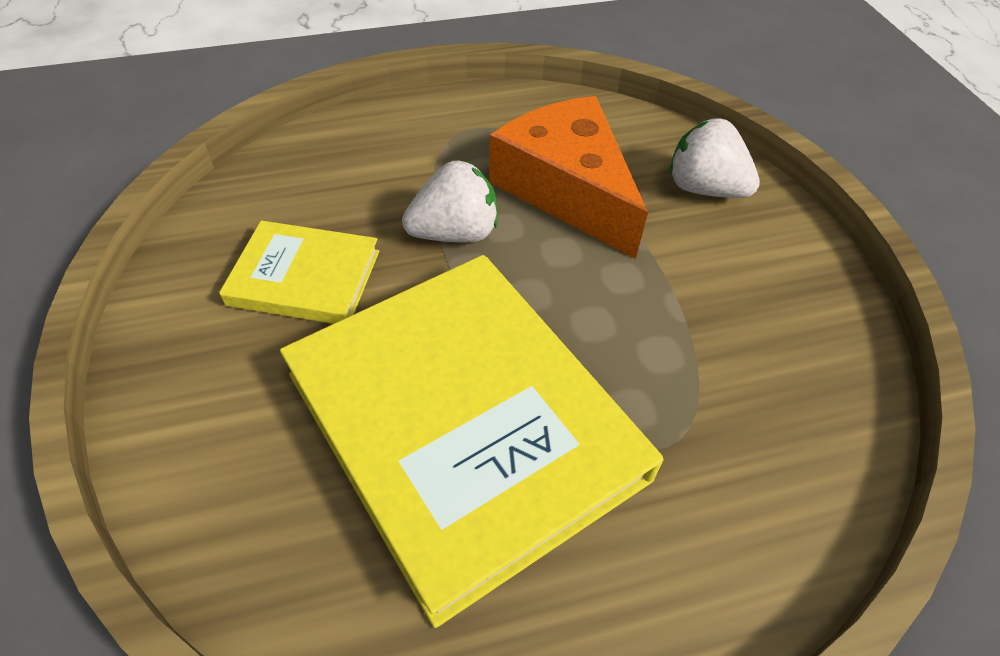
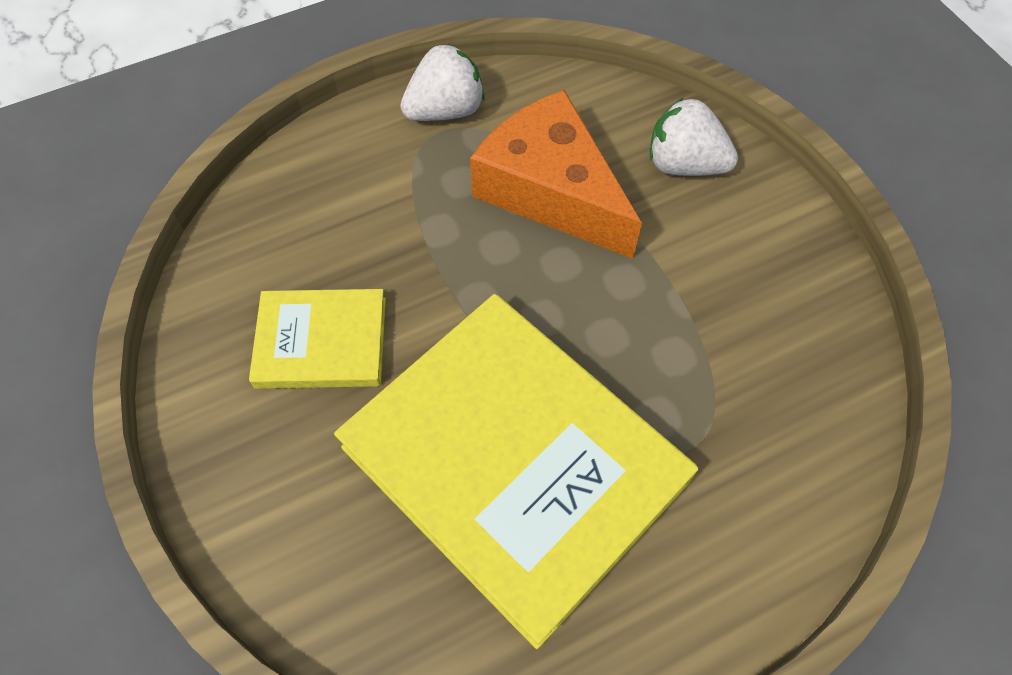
camera: 10 degrees left, 10 degrees up
(455, 233) = (453, 263): white strawberry -> white strawberry (445, 110)

